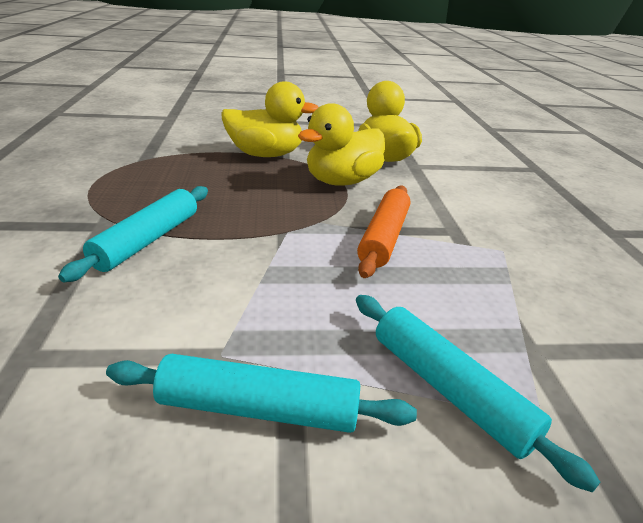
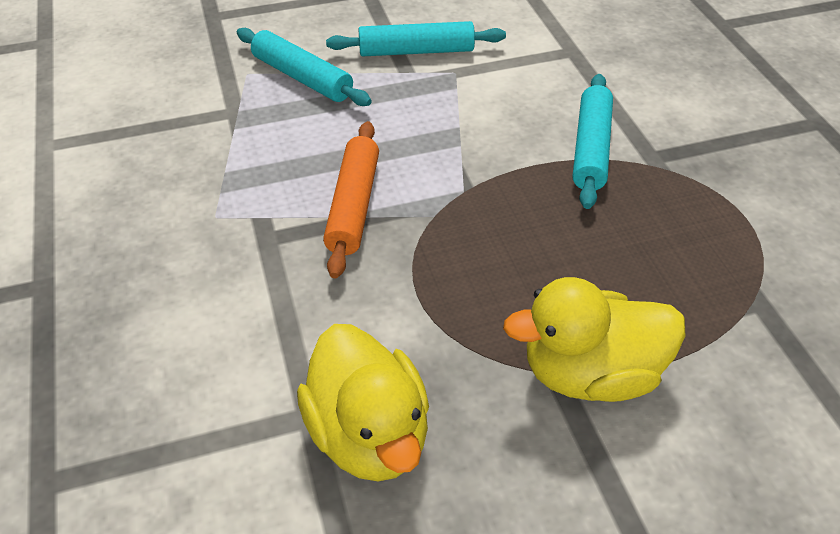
camera: 170 degrees right, 15 degrees up
(342, 181) = (429, 316): yellow duck -> none

